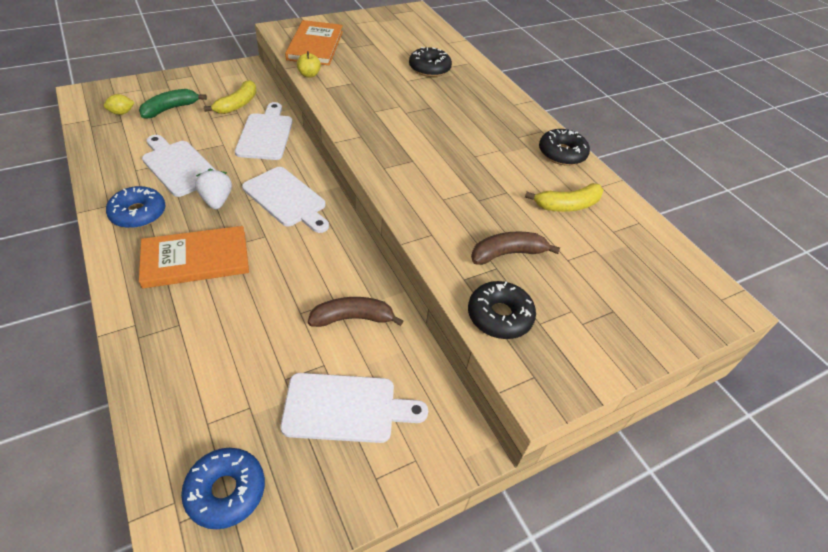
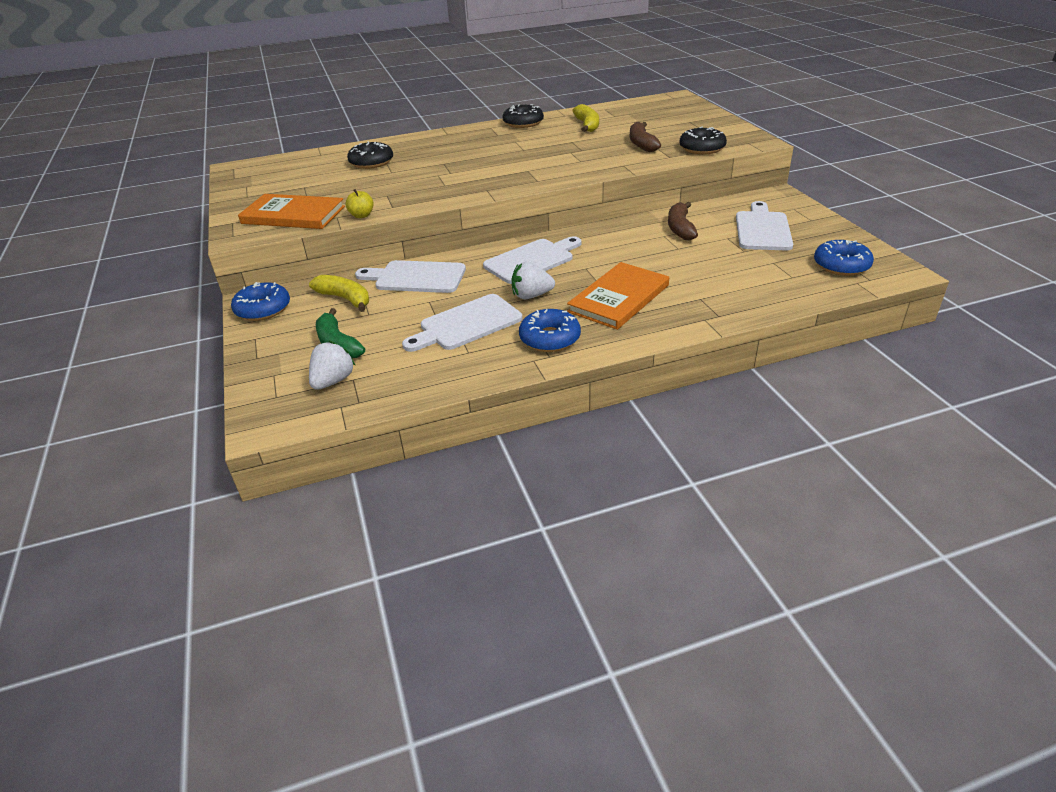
camera: 75 degrees left, 10 degrees down
(122, 113) = (333, 381): yellow lemon -> white strawberry
(196, 259) = (619, 298): orange book -> orange book turned 45 degrees clockwise
(231, 73) = (263, 309): none -> blue donut

